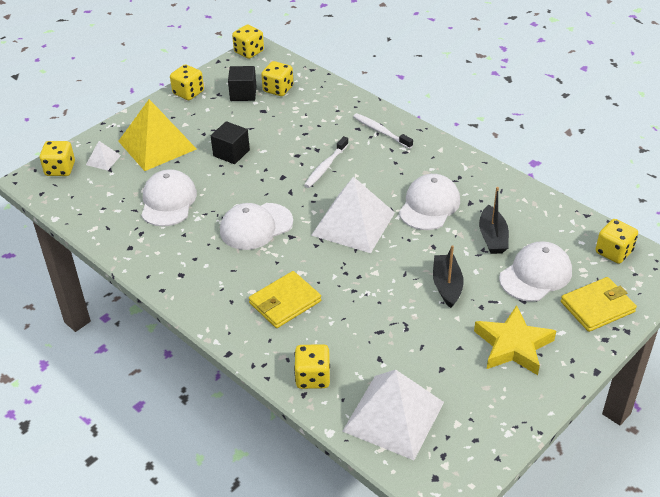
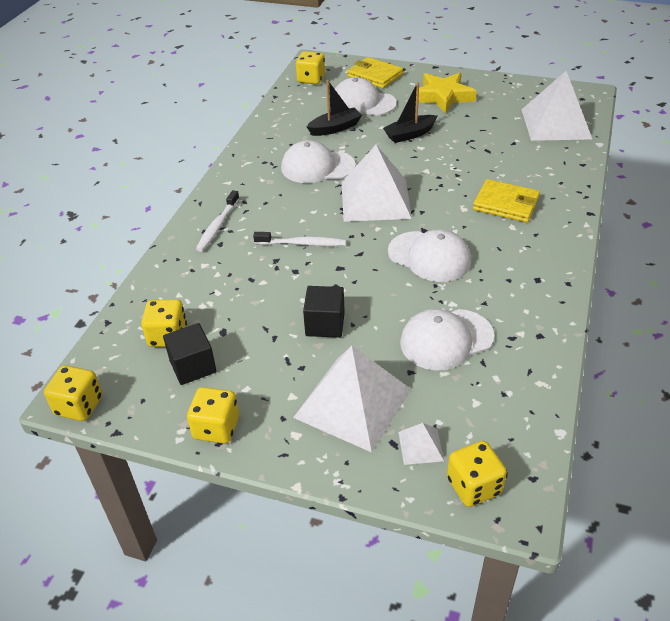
camera: 115 degrees left, 0 degrees up
(157, 145) = (353, 403): yellow pyramid -> white pyramid
(313, 377) = (563, 165): yellow dice -> none

